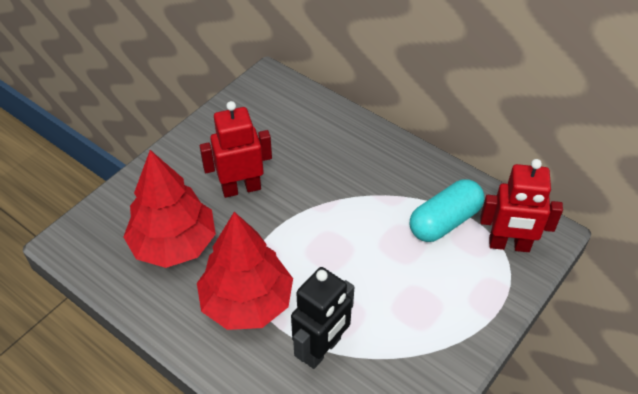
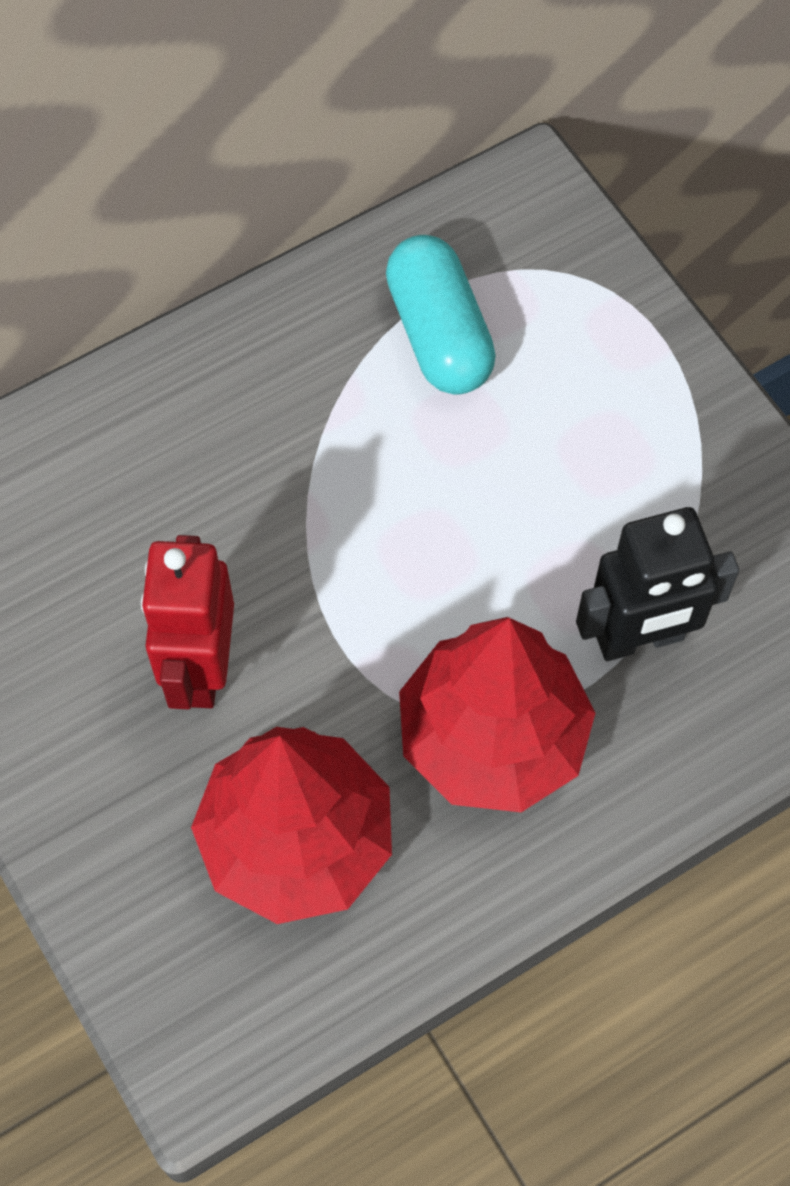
camera: 70 degrees left, 15 degrees up
(322, 350) = (640, 639): black robot -> black robot turned 105 degrees clockwise
(509, 245) = (532, 256): red robot -> none

